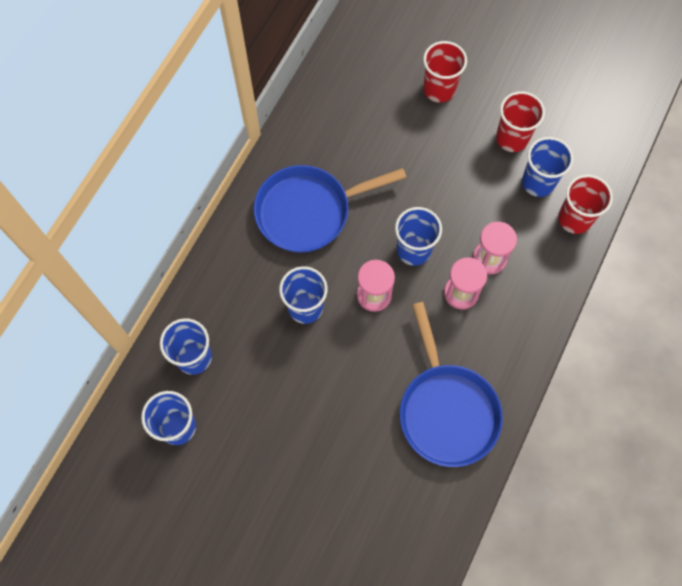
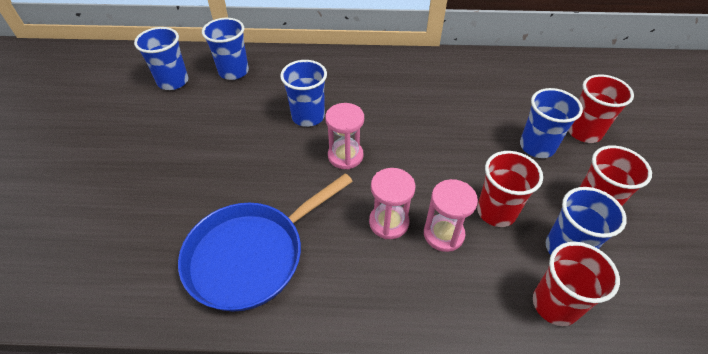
camera: 65 degrees right, 20 degrees down
(308, 211) = (395, 90): blue pan -> none
(413, 250) = (409, 169): blue cup -> blue cup (537, 146)
(486, 209) = (496, 211): none -> red cup

